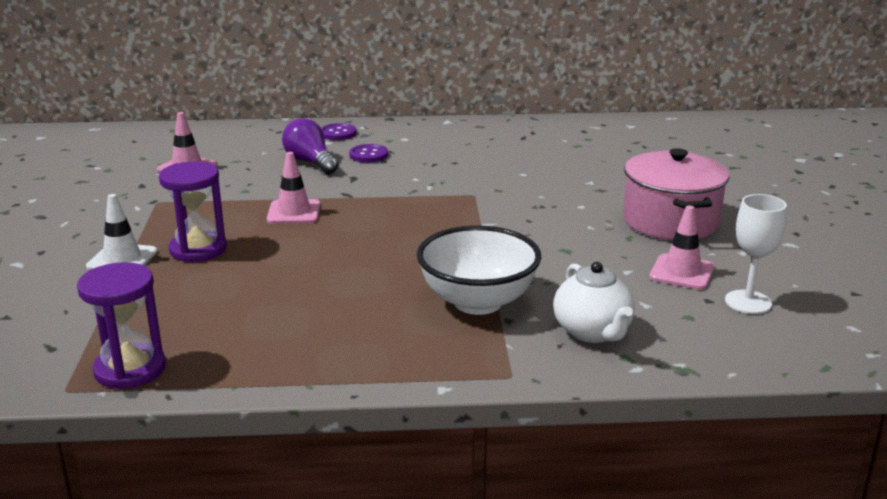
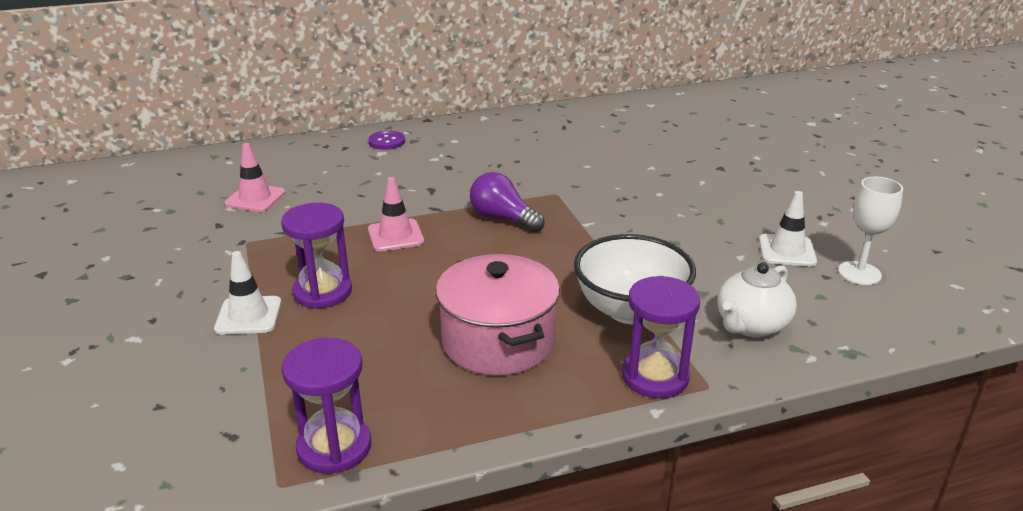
camera: 15 degrees left, 5 degrees up
(310, 162) = (378, 177): purple light bulb -> purple light bulb (503, 219)
(368, 155) = (431, 162): purple button -> none
(462, 360) = (655, 377): none -> purple hourglass
(592, 332) = (751, 326): white teapot -> white teapot turned 75 degrees clockwise
(670, 221) = (745, 199): pink pot -> pink pot (498, 341)
(682, 272) = (787, 251): pink traffic cone -> white traffic cone

